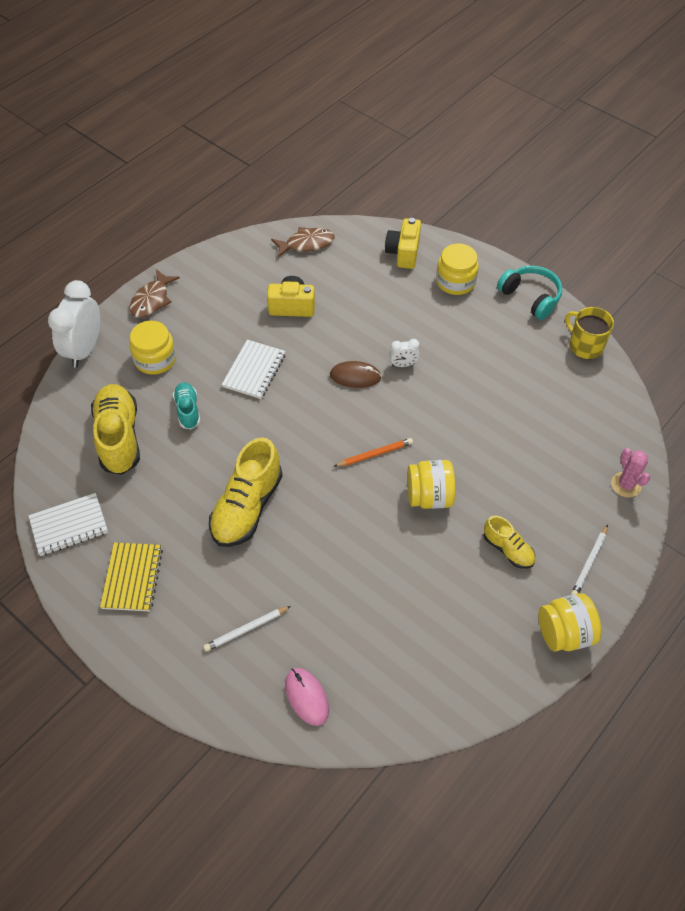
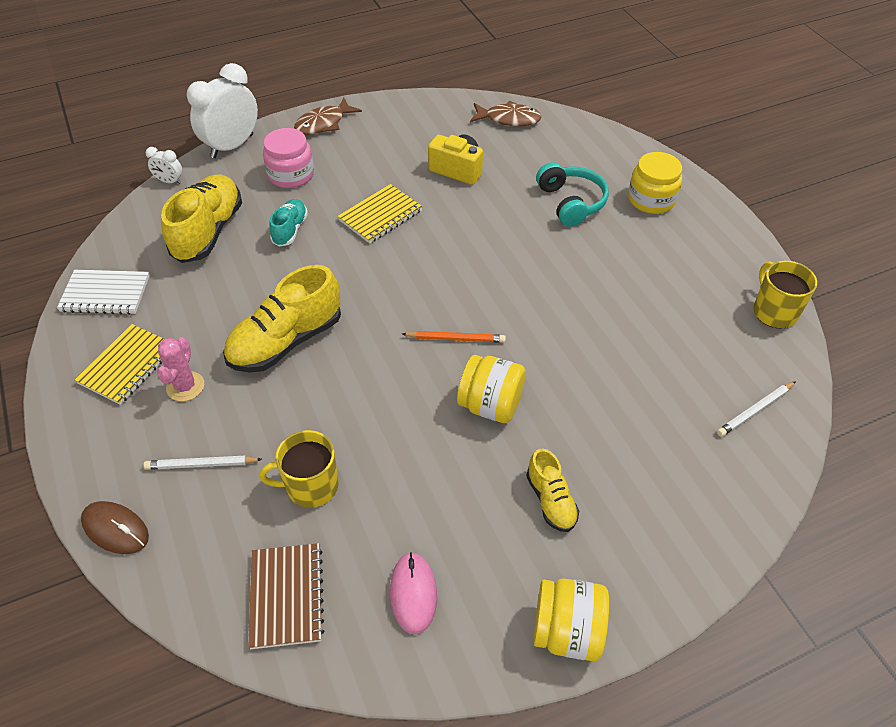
camera: 25 degrees right, 5 degrees down
(155, 359) = (291, 175): yellow jar -> pink jar
(254, 370) = (380, 215): white notebook -> yellow notebook
(306, 697) = (215, 566): pink mouse -> pink mouse (413, 593)
(337, 610) = (311, 486): none -> yellow mug
(355, 376) = (482, 255): brown mouse -> brown mouse (115, 529)
(370, 694) = (286, 596): none -> brown notebook
(403, 253) = (608, 156): yellow camera -> none
(403, 364) = (543, 261): white clock -> white clock (170, 181)
(530, 297) = (733, 241): turquoise headphones -> turquoise headphones (571, 202)
(589, 563) = (647, 559): white pencil -> white pencil (755, 411)
(626, 485) = (746, 485): pink cactus -> pink cactus (185, 386)

